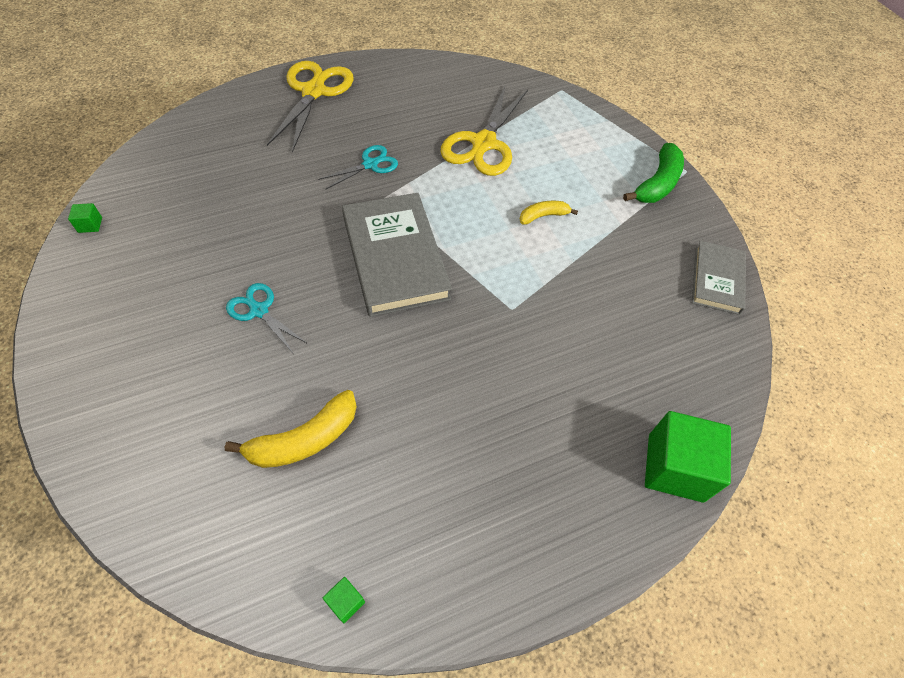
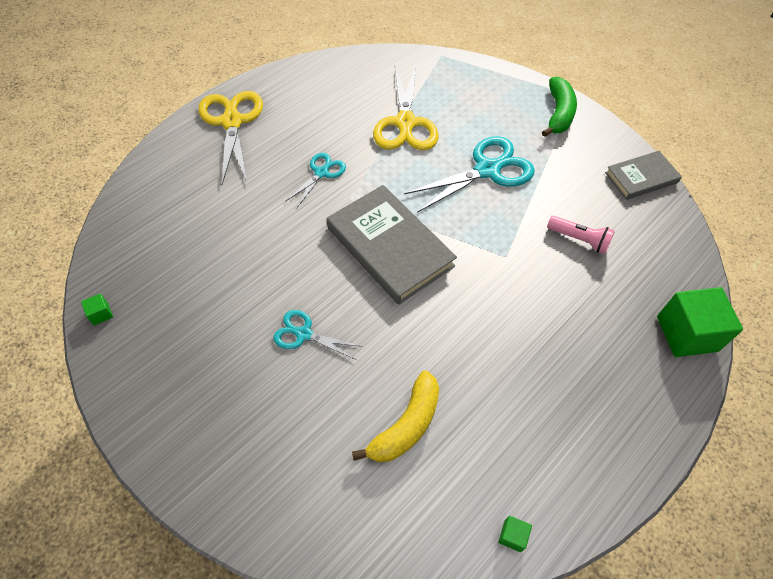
camera: 20 degrees left, 0 degrees up
(543, 216) = (487, 170): yellow banana -> turquoise scissors
(605, 321) = (579, 240): none -> pink flashlight
(717, 280) = (641, 177): grey book -> grey book turned 75 degrees clockwise

